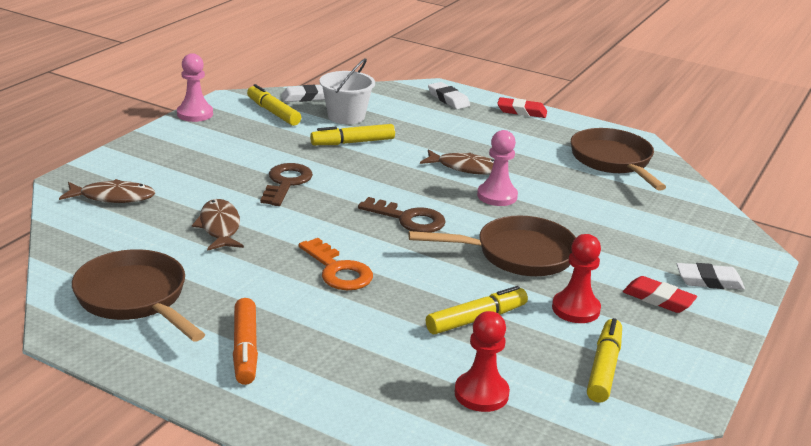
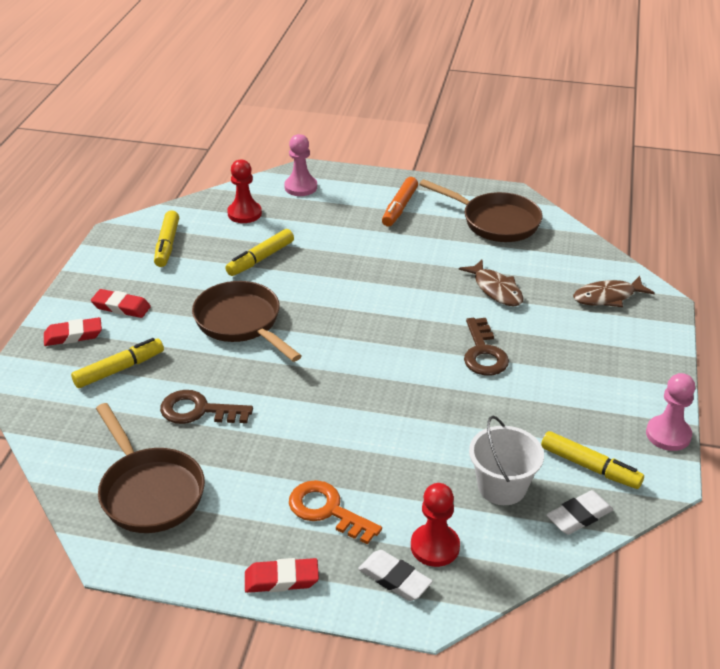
camera: 165 degrees right, 10 degrees up
(245, 349) = (399, 208): orange marker -> orange marker turned 135 degrees counterclockwise
(338, 270) = (377, 273): orange key -> orange key (327, 510)
(352, 142) = (462, 435): yellow marker -> yellow marker (119, 369)
(408, 219) = (348, 338): brown key -> brown key (198, 410)
(466, 168) = (320, 426): brown fish -> none
(497, 196) = (275, 391): pink pawn -> pink pawn (301, 187)
(517, 254) = (241, 323): brown pan -> brown pan turned 75 degrees clockwise
(575, 309) = (188, 283): red pawn -> red pawn (435, 546)
(709, 281) = (73, 335): white eraser -> red eraser

